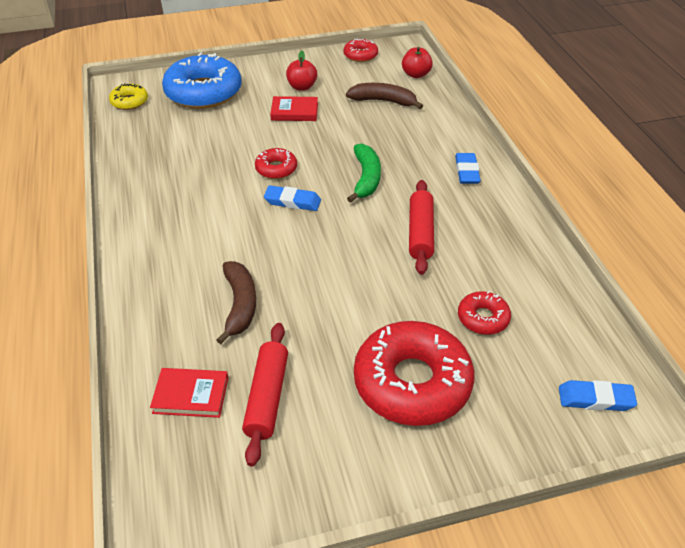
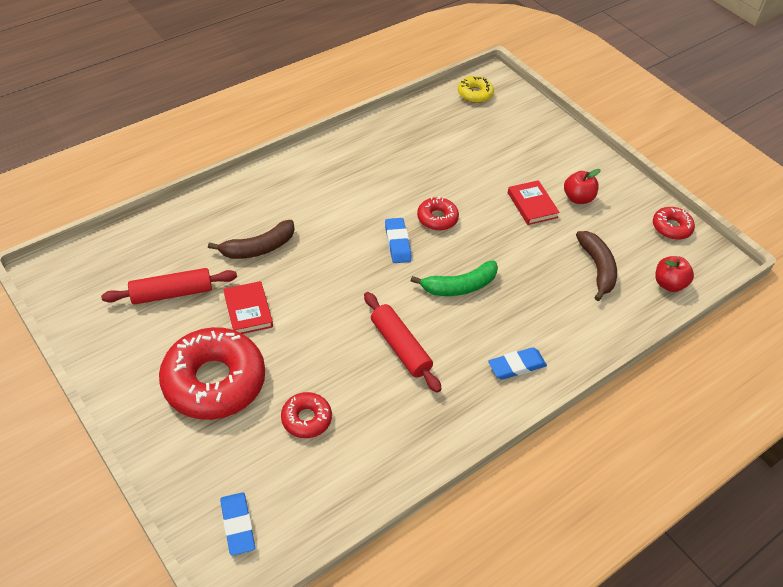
camera: 65 degrees right, 5 degrees up
(191, 395) = (161, 250): red book -> red book (248, 310)
(203, 92) = (520, 134): blue donut -> none
(420, 233) = (400, 347): red rolling pin -> red rolling pin turned 75 degrees clockwise

